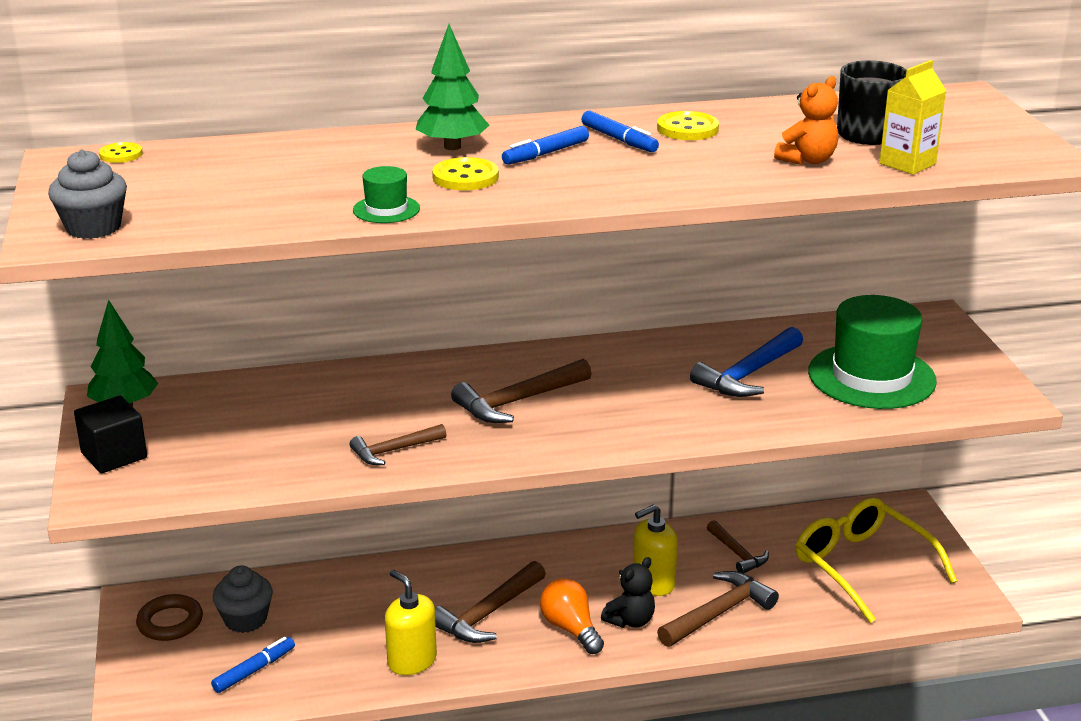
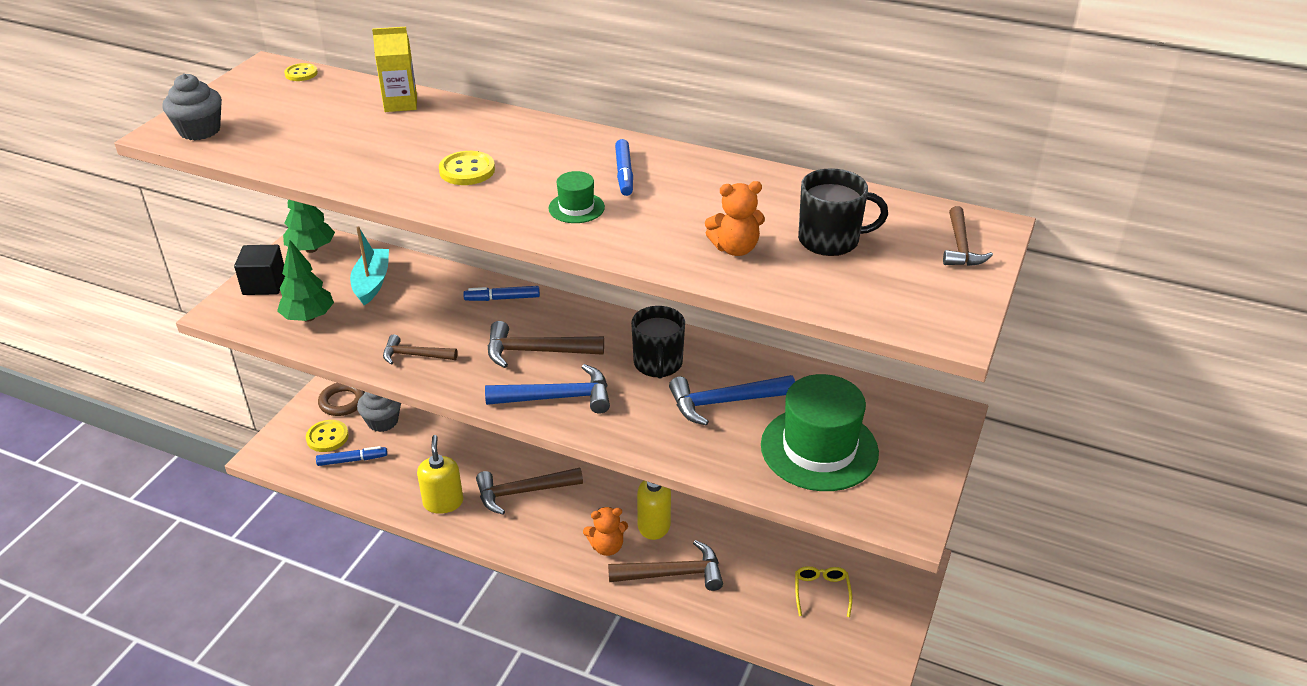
camera: 35 degrees right, 10 degrees up
(248, 409) = (372, 283): none -> turquoise boat
(386, 209) = (376, 181): green hat -> green hat (576, 208)
(452, 147) = (501, 138): green tree -> green tree (309, 317)
(545, 154) = (552, 168): blue marker -> blue marker (502, 298)
(571, 629) = (562, 532): orange light bulb -> none
(592, 428) = (557, 397): none -> blue hammer
(630, 620) = (607, 547): black teddy bear -> orange teddy bear
(648, 368) = (658, 364): none -> black mug
(687, 129) = (691, 181): yellow button -> yellow button (327, 437)
(737, 553) = (738, 532): brown hammer -> brown hammer (960, 246)
(861, 566) = (821, 591): yellow glasses -> yellow glasses, size x0.48
(907, 164) = (812, 285): yellow carton -> yellow carton (400, 103)

